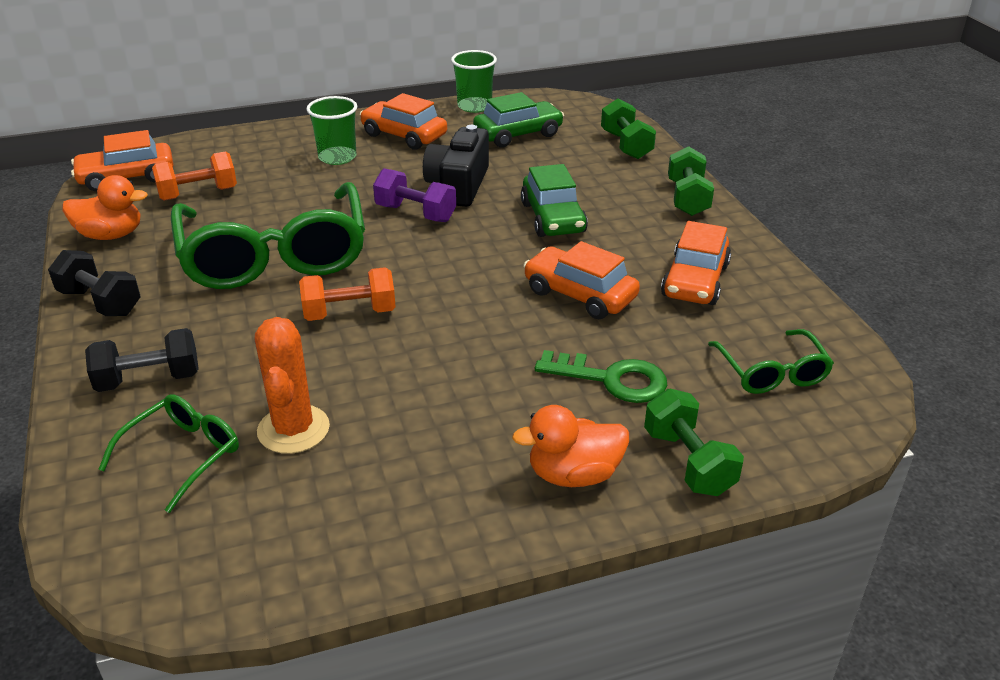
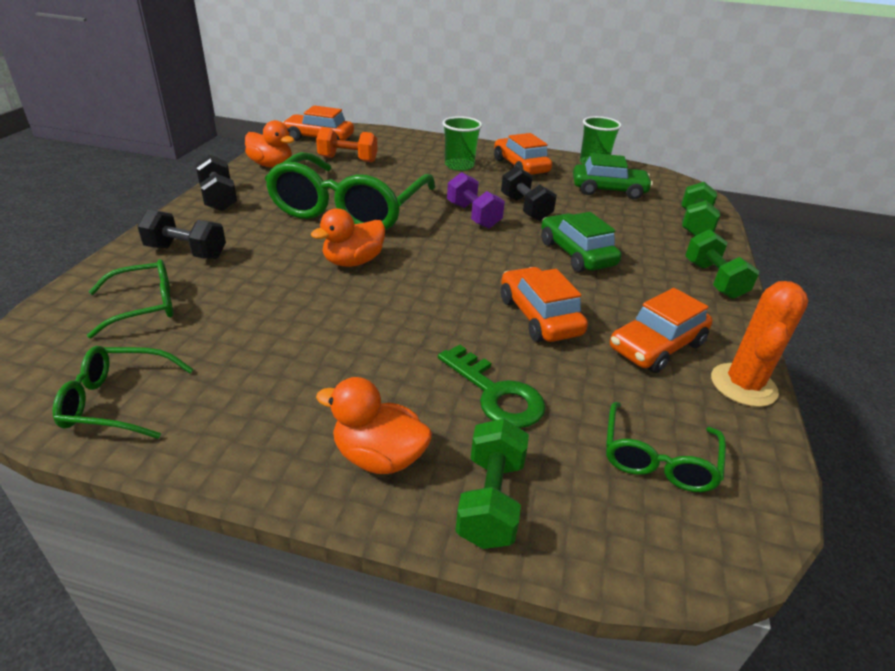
camera: 30 degrees right, 0 degrees up
(286, 551) = (118, 401): none -> green glasses
(293, 429) = (226, 321): orange cactus -> orange cactus (743, 385)
(349, 313) = (353, 262): orange dumbbell -> orange duck
(458, 185) = (525, 208): black camera -> black dumbbell
(553, 218) = (576, 254): green car -> green car turned 135 degrees clockwise
(687, 198) = (713, 280): green dumbbell -> green dumbbell turned 45 degrees counterclockwise

